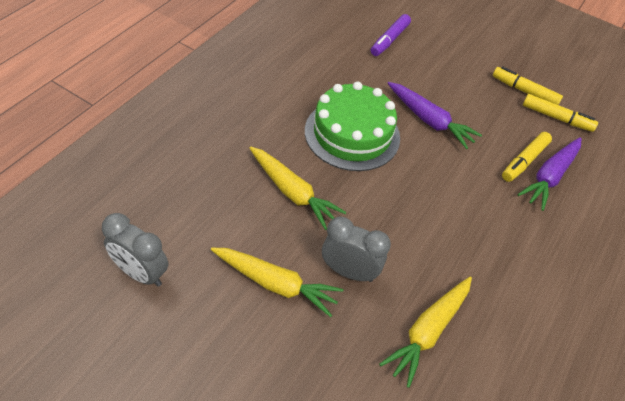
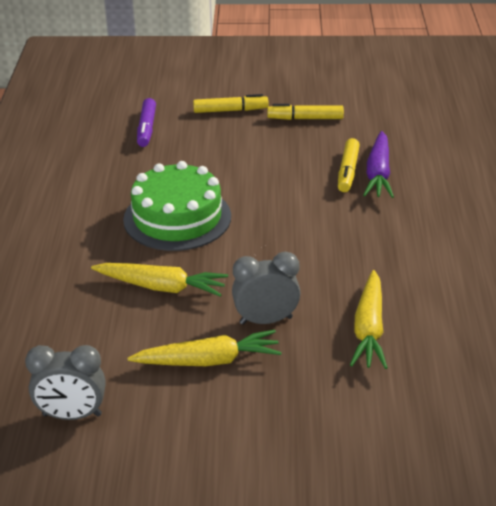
camera: 25 degrees left, 15 degrees down
(429, 120) = (240, 177): purple carrot -> none
(556, 118) = (349, 127): yellow marker -> yellow marker (230, 110)

